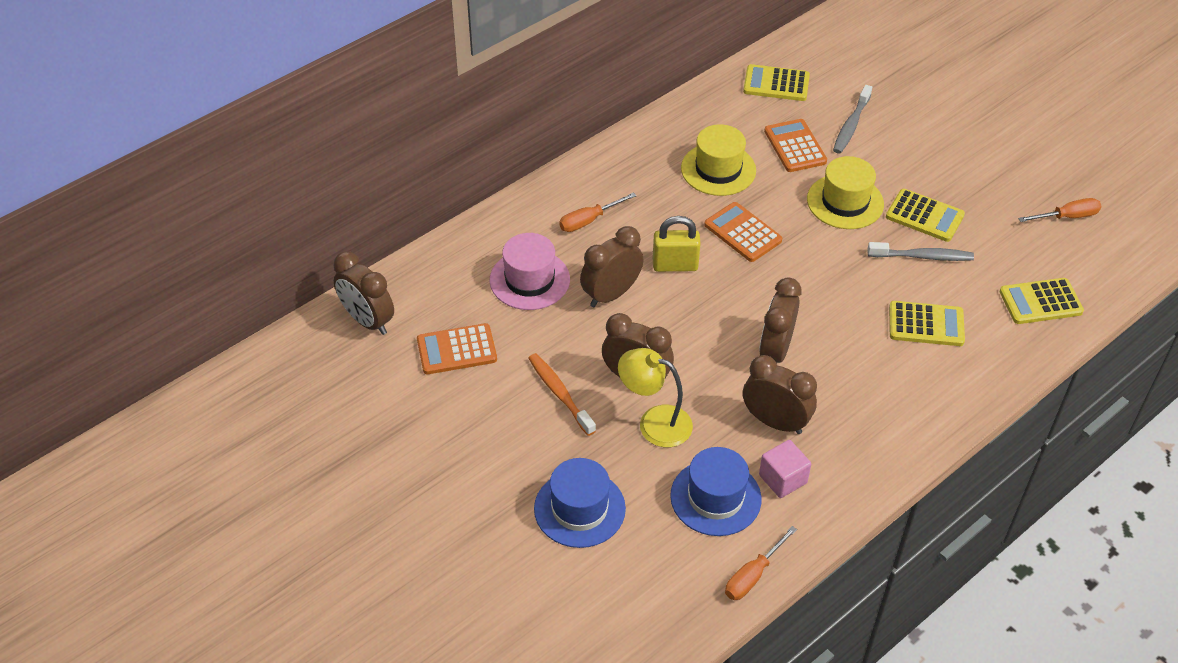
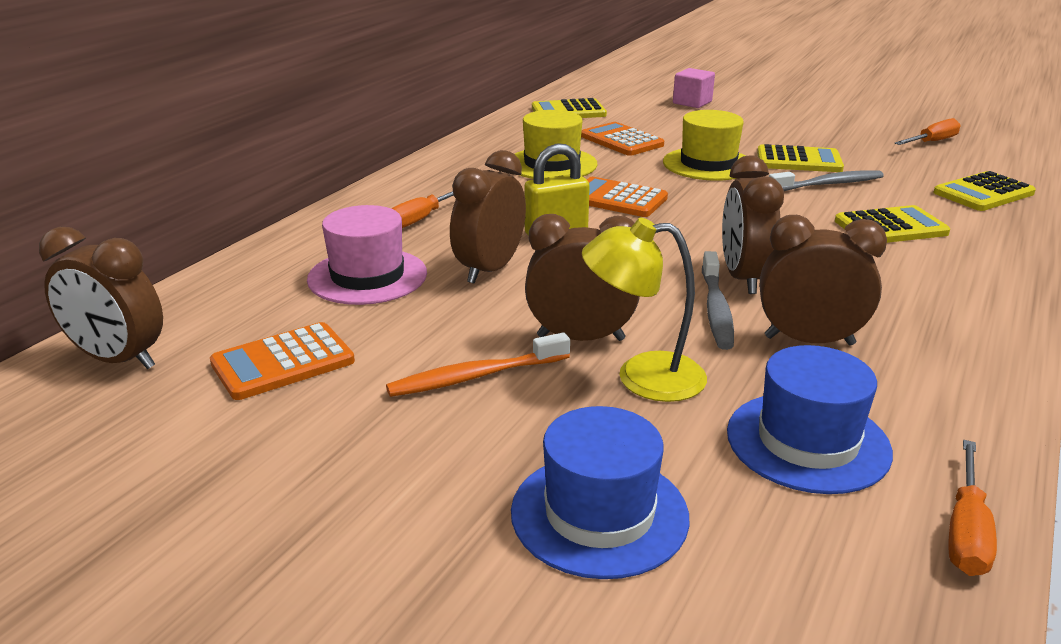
camera: 20 degrees left, 20 degrees down
(560, 393) = (475, 376): orange toothbrush -> orange toothbrush turned 60 degrees counterclockwise
(782, 479) = (881, 396): pink cube -> pink cube (692, 102)
(851, 125) = (665, 123): grey toothbrush -> grey toothbrush (716, 309)

